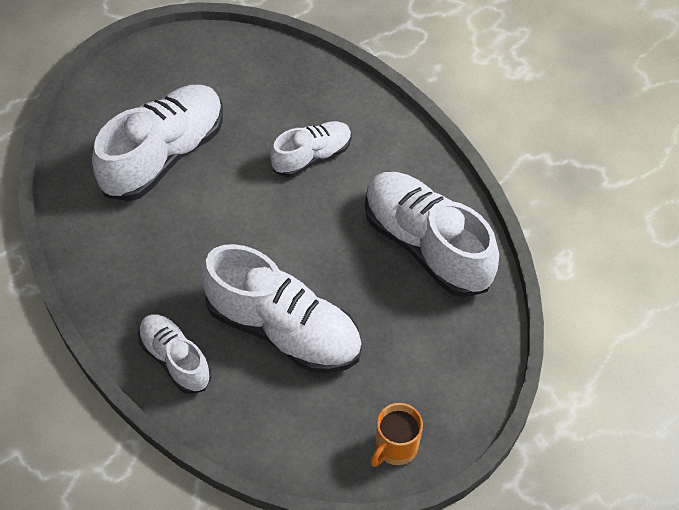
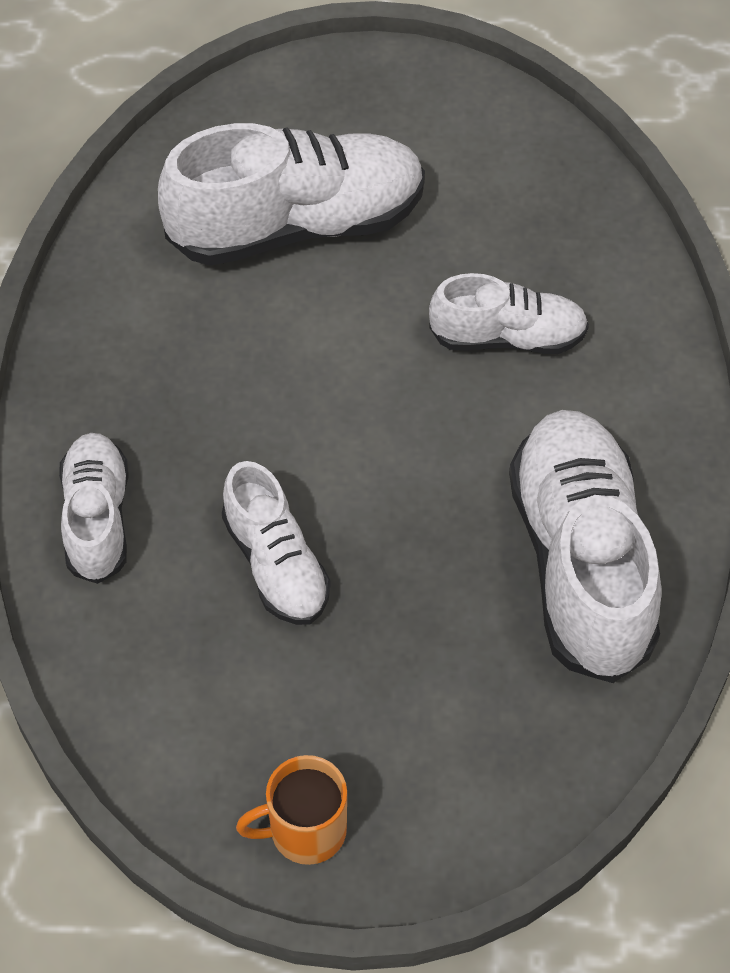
camera: 35 degrees right, 0 degrees up
(284, 330) = (276, 564): white shoe -> white shoe, size x0.57

